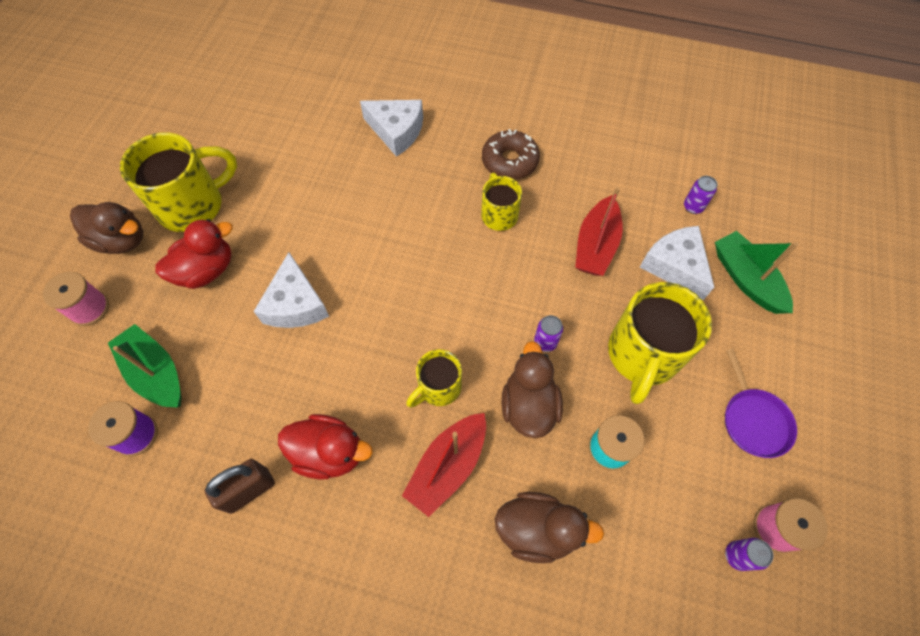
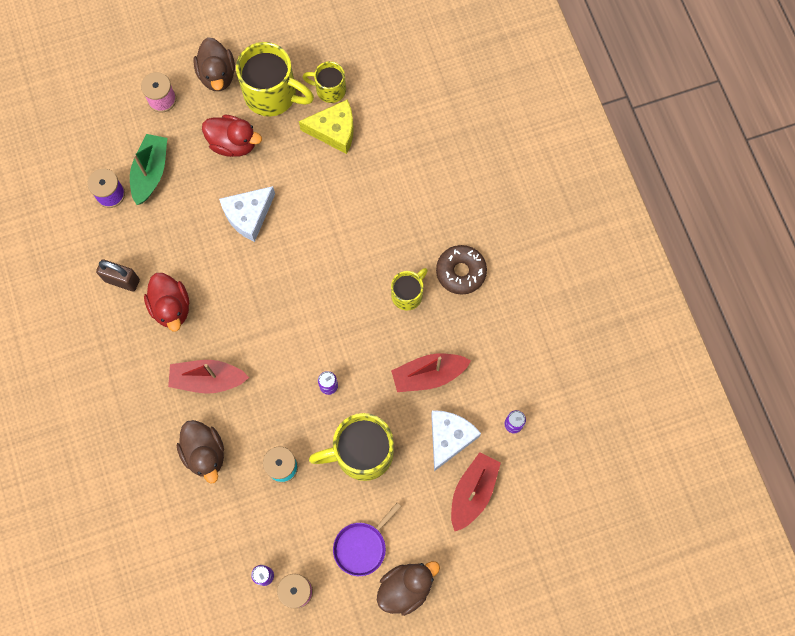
camera: 55 degrees right, 10 degrees up
(281, 177) = (334, 131): none -> yellow cheese
(396, 131) = (430, 176): white cheese -> none
(438, 387) = (252, 341): yellow mug -> yellow mug (329, 89)
(528, 405) = (277, 402): brown duck -> brown duck (405, 588)
(746, 279) = (473, 492): green boat -> red boat

